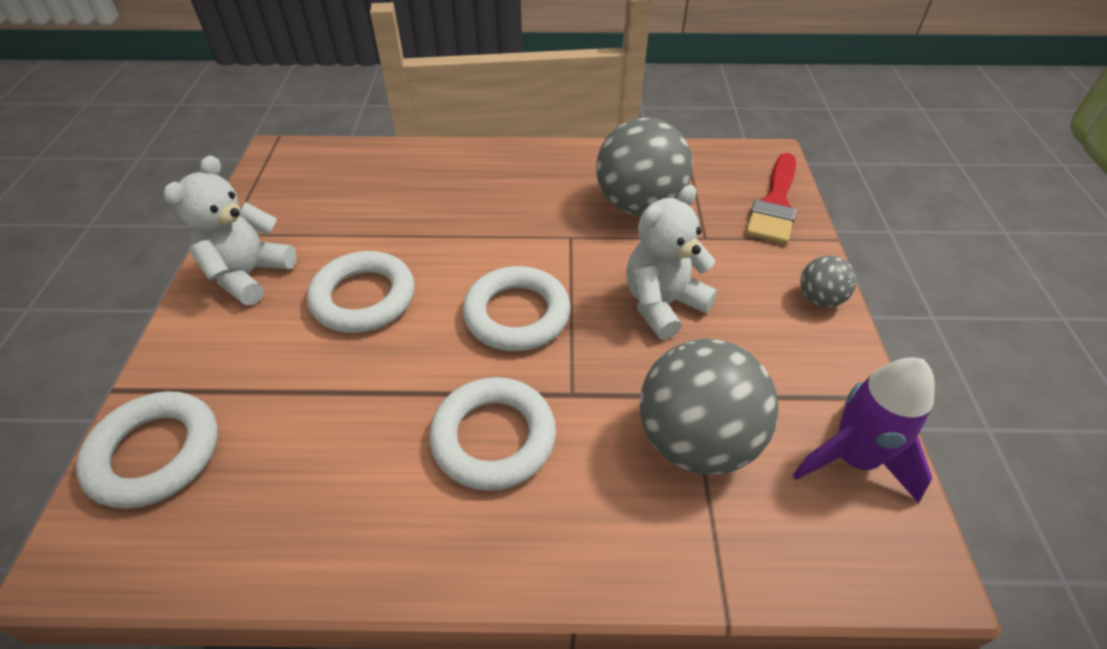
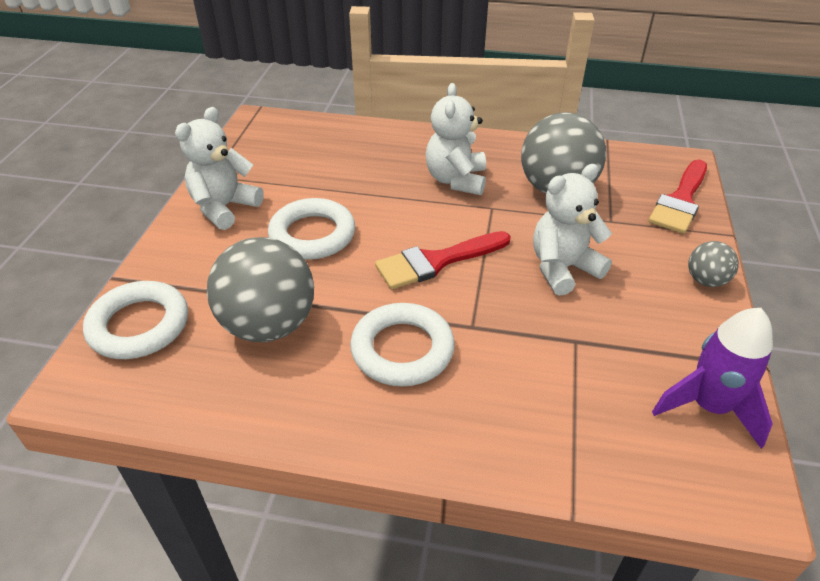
camera: 10 degrees right, 5 degrees down
(517, 314) = (436, 261): white ring -> red brush
(524, 206) = (456, 180): none -> white teddy bear
(696, 440) = (572, 374): grey ball -> grey ball (269, 325)

